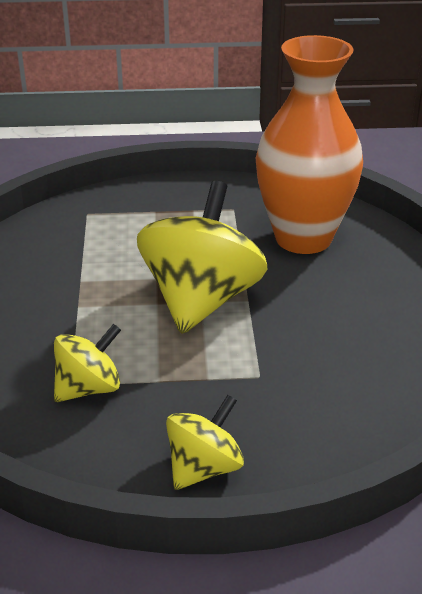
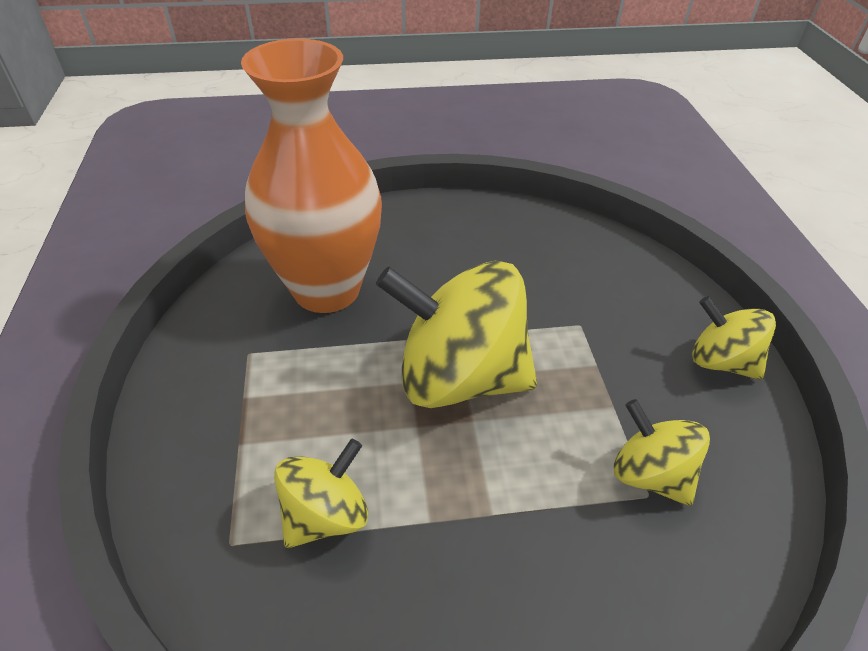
camera: 95 degrees left, 10 degrees up
(96, 243) = (326, 515): none -> yellow spinning top

